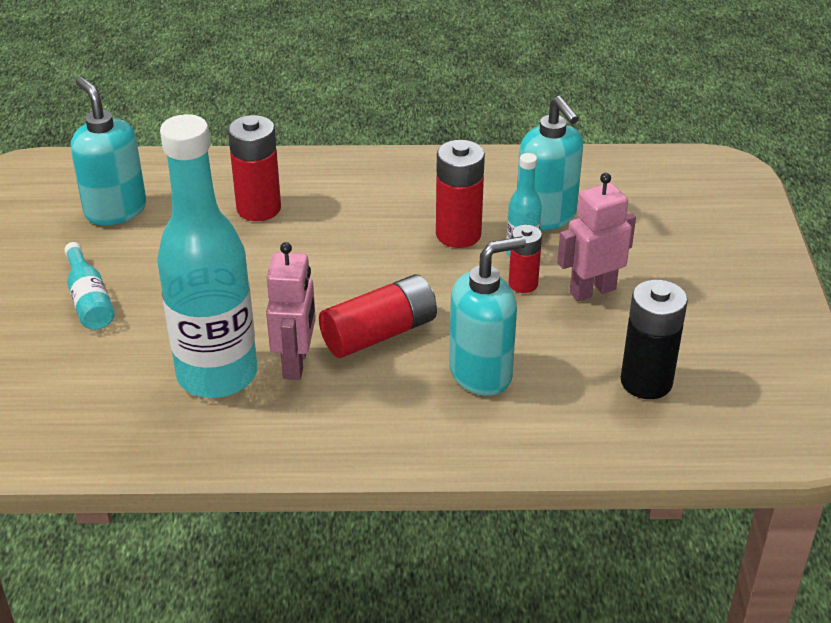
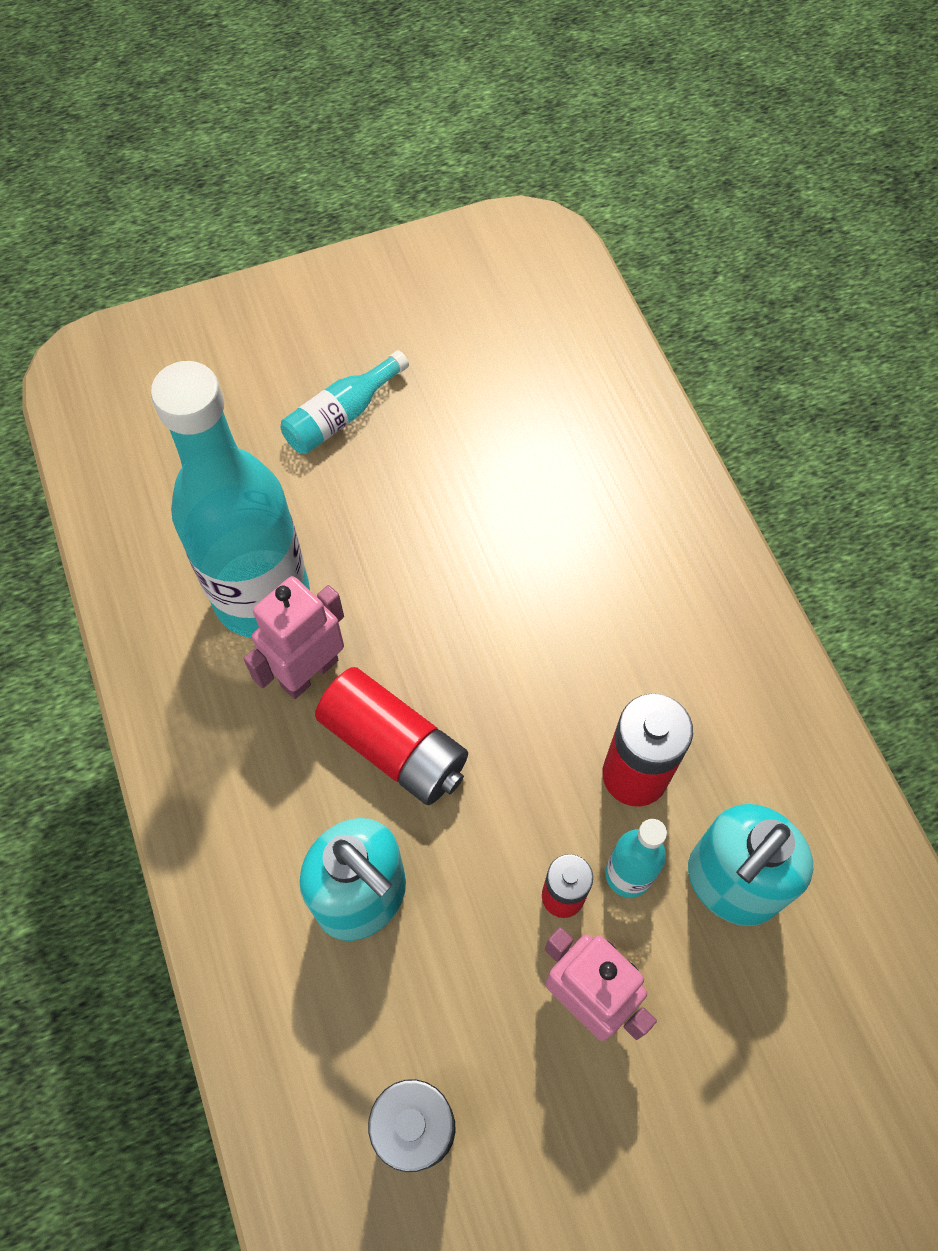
camera: 70 degrees right, 25 degrees up
(115, 210) = (509, 365): turquoise soap dispenser -> none
(258, 208) = (581, 513): red battery -> none
(296, 363) = (309, 672): pink robot -> pink robot turned 150 degrees clockwise

